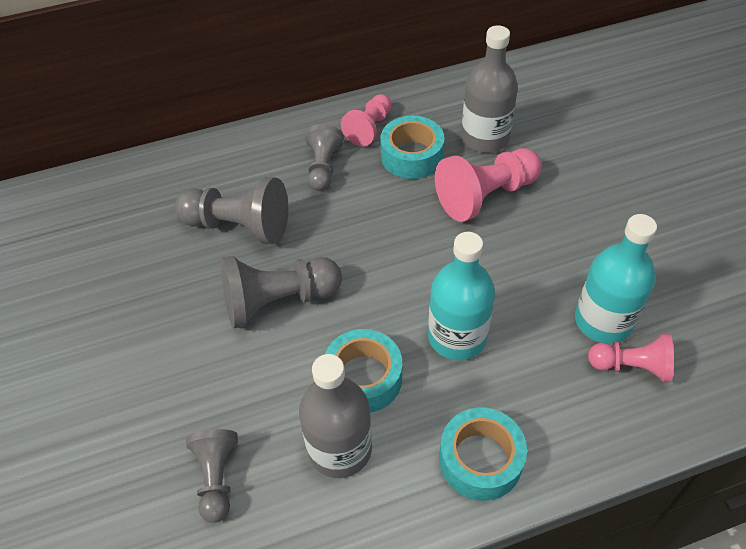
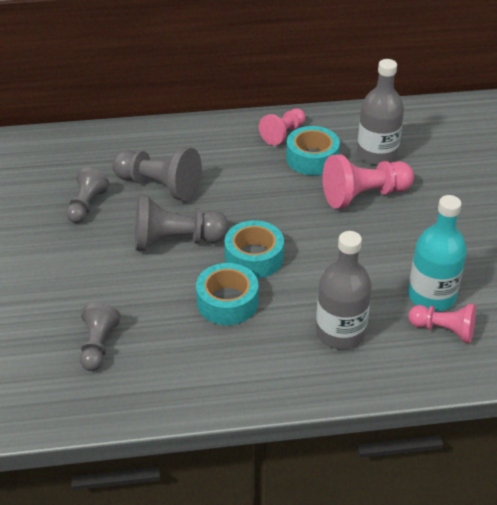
camera: 10 degrees right, 10 degrees down
(323, 168) = (237, 156): grey pawn -> grey pawn (86, 205)
(340, 449) = (195, 344): grey bottle -> grey bottle (340, 333)
(457, 337) = (309, 287): turquoise bottle -> none
(480, 460) = (302, 369): turquoise tape -> turquoise tape (254, 257)

